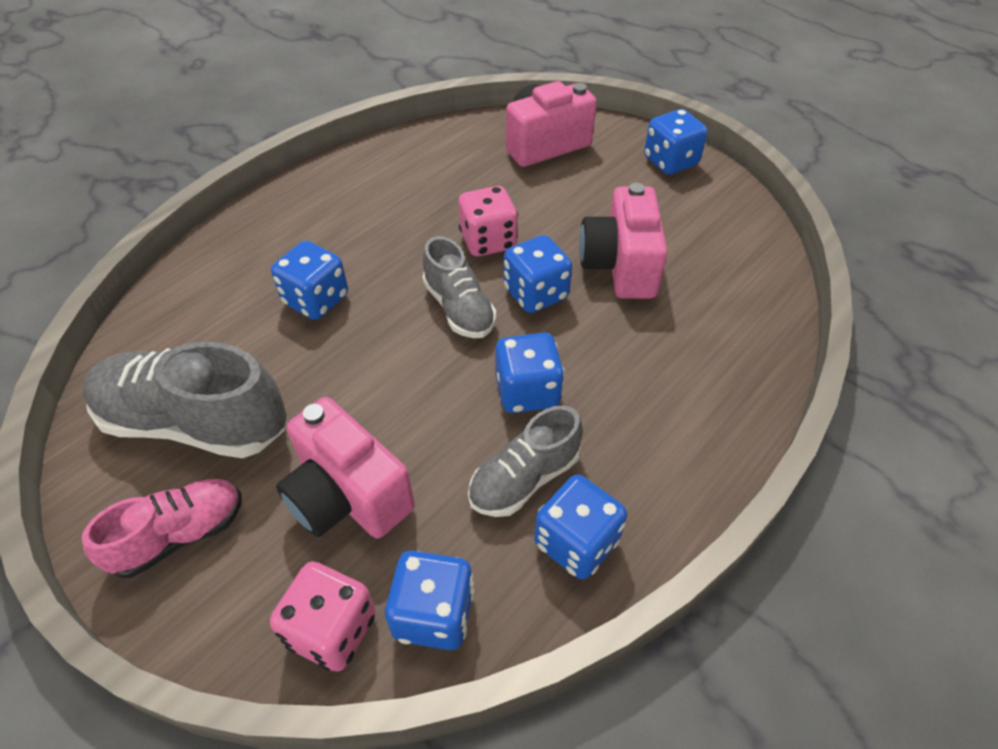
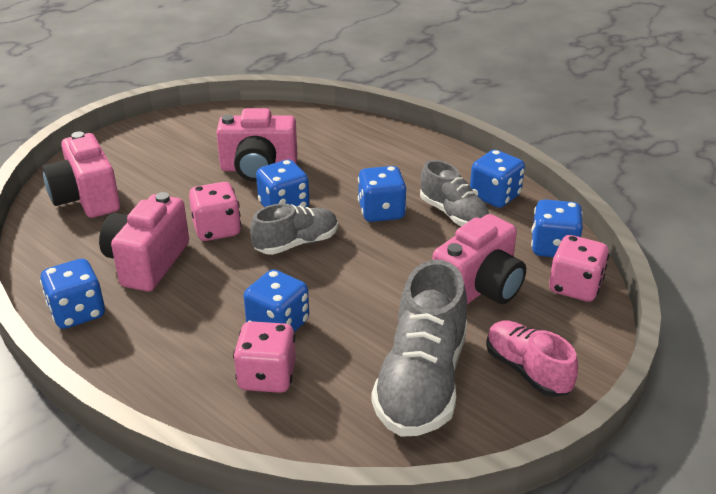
camera: 90 degrees left, 15 degrees down
(241, 296) = (267, 376): none -> pink dice
(431, 198) = (147, 263): none -> pink camera
(670, 162) = (137, 139): blue dice -> blue dice (77, 313)

